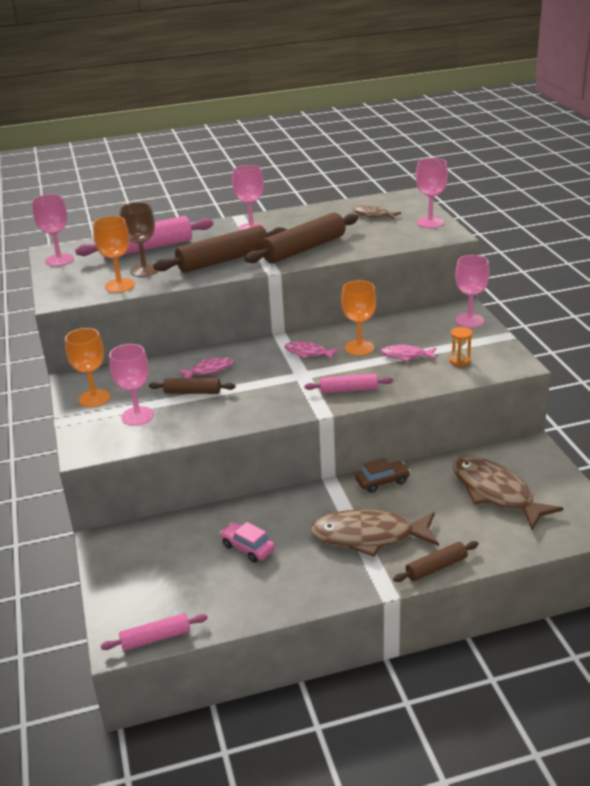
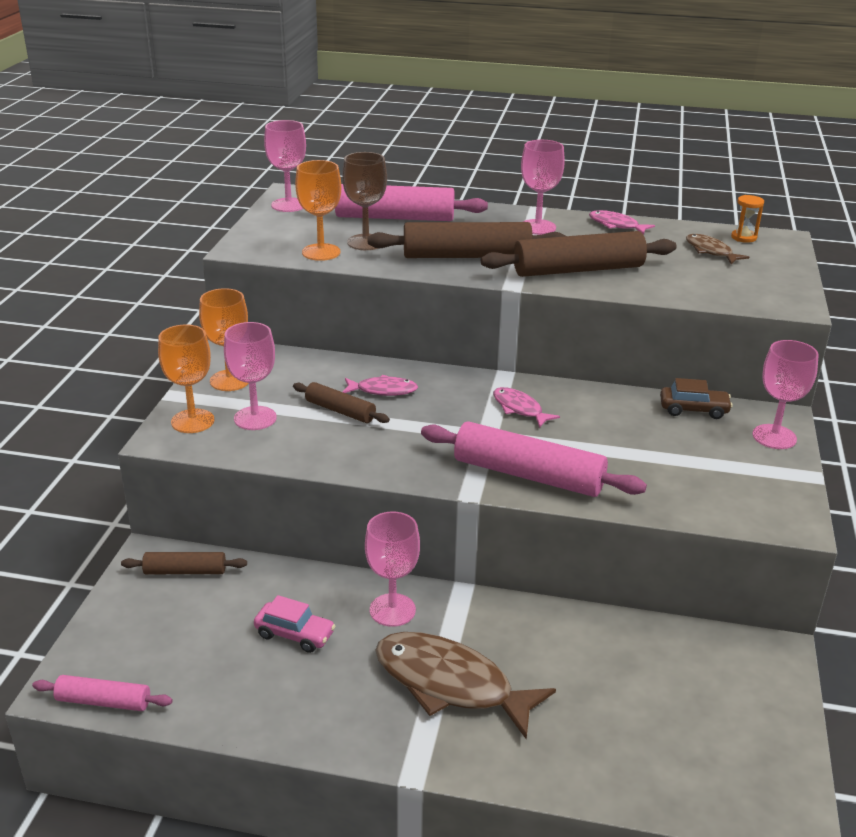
camera: 25 degrees right, 0 degrees up
(248, 548) = (294, 634): pink car -> pink car turned 135 degrees clockwise
(348, 390) = (528, 475): pink rolling pin -> pink rolling pin, size x1.83
(359, 348) = (590, 424): orange goblet -> orange goblet (192, 421)
(382, 482) = (527, 617): brown car -> brown car (693, 409)
(406, 355) = (643, 455): pink fish -> pink fish (616, 225)
(430, 222) = (781, 282): pink goblet -> pink goblet (392, 610)
(436, 567) = (503, 769): brown rolling pin -> brown rolling pin (185, 571)
(460, 361) = (713, 488): orange hourglass -> orange hourglass (744, 237)
(496, 493) = (670, 698): brown fish -> none

